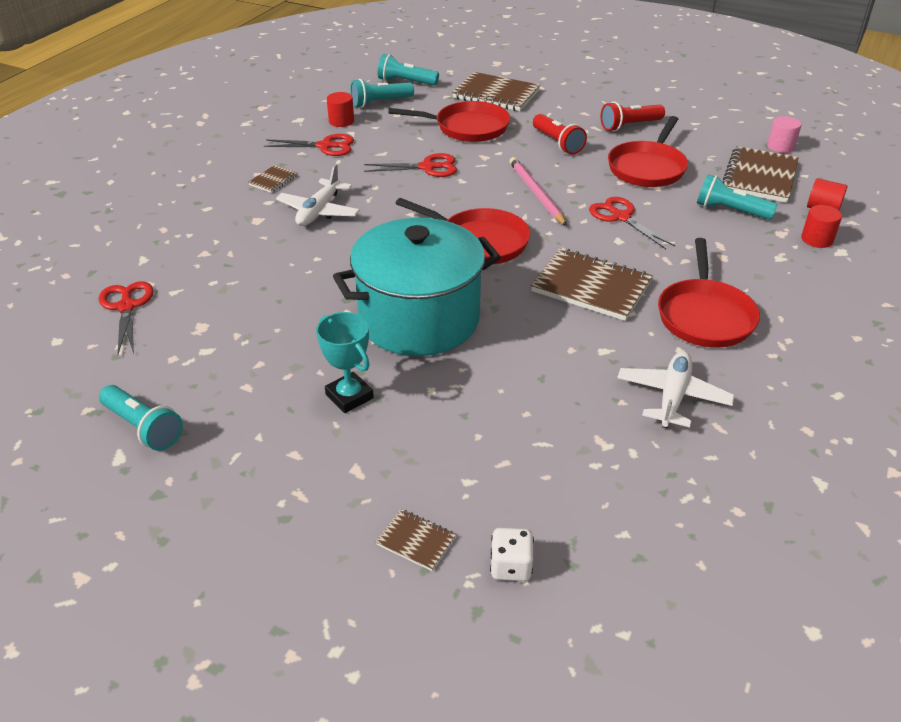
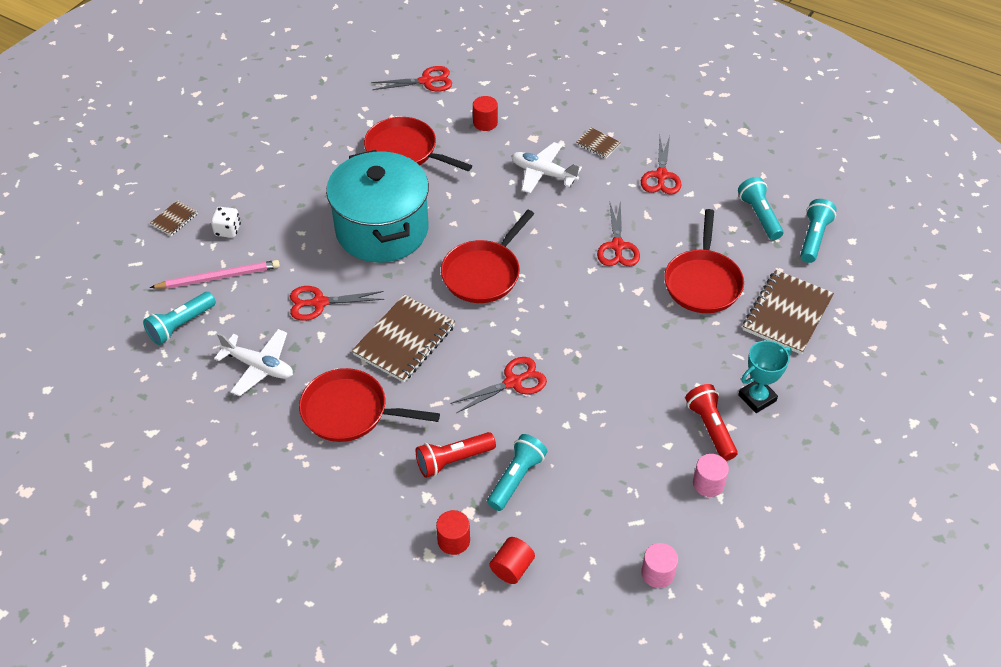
camera: 95 degrees right, 10 degrees up
(143, 427) = (301, 102): turquoise flashlight -> turquoise flashlight (181, 325)
(341, 121) = (714, 186): red cylinder -> red cylinder (485, 123)
(349, 396) = (306, 191): turquoise trophy -> turquoise trophy (757, 398)
(510, 567) = (142, 259): white dice -> white dice (228, 230)
(536, 193) = (562, 323): pink pencil -> pink pencil (218, 277)
(553, 358) = (319, 303): none -> red scissors
(557, 143) = (667, 354): red flashlight -> red flashlight (453, 460)
(647, 168) = (610, 424): red pan -> red pan (405, 151)
(685, 127) = (708, 483): none -> pink cylinder
(759, 177) = (584, 527): brown notebook -> none

